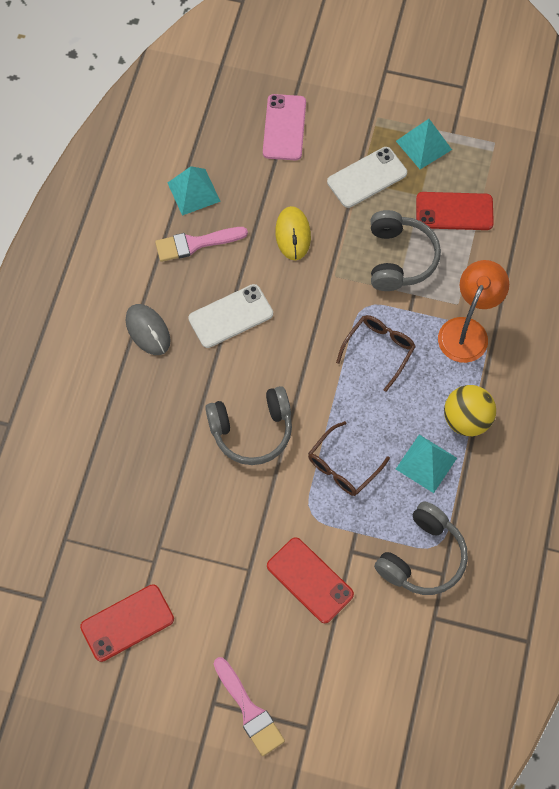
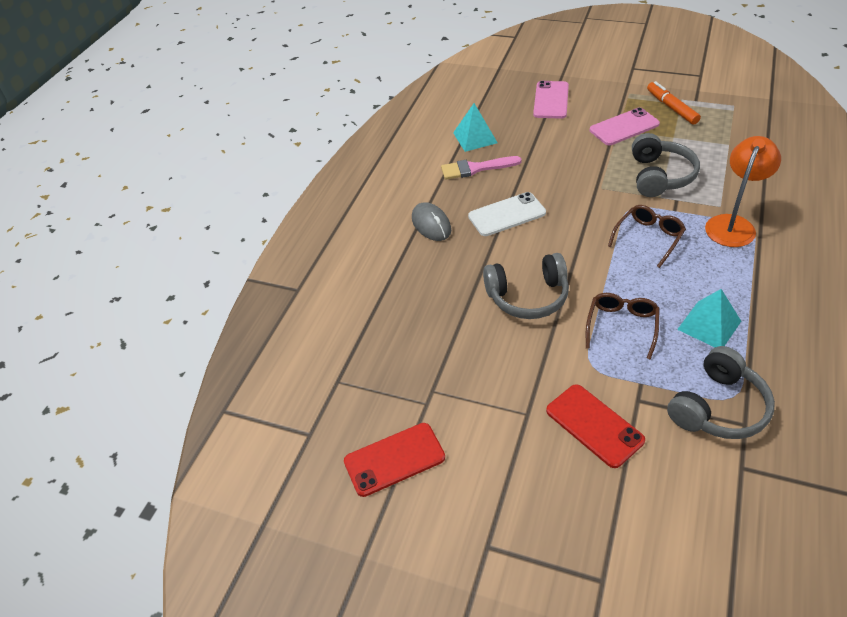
camera: 10 degrees right, 20 degrees down
(249, 710) = (530, 557): pink brush -> none
(293, 234) = (561, 162): yellow mouse -> none
(343, 466) = (621, 326): brown glasses -> brown glasses turned 150 degrees clockwise
(367, 177) = (624, 127): white phone -> pink phone
(424, 145) = (671, 108): turquoise pyramid -> orange marker
(454, 211) = (705, 146): red phone -> none
(466, 419) = (745, 290): yellow ball -> none

